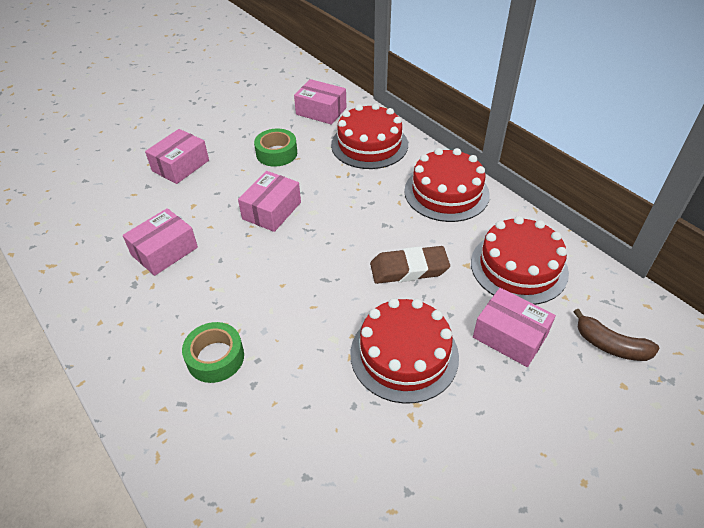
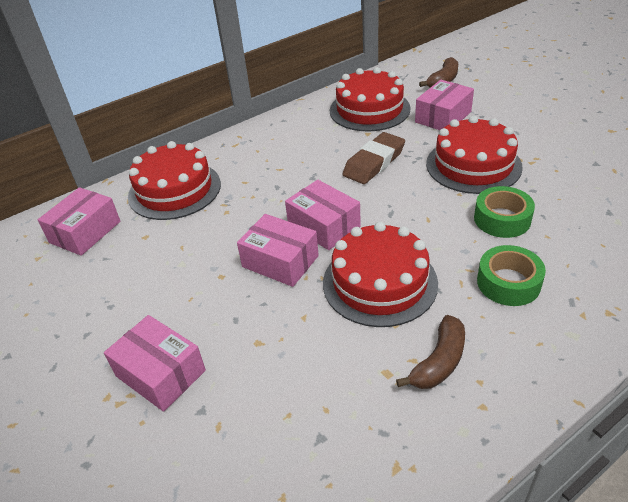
camera: 85 degrees left, 5 degrees down
(145, 300) = (439, 362): none -> brown banana
(164, 251) = (349, 358): pink box -> pink box (324, 226)
(276, 153) = (165, 267): green tape -> green tape (502, 219)
(409, 269) = (374, 162): brown eraser -> brown eraser turned 45 degrees clockwise
(446, 192) = (270, 141): red cake -> red cake (379, 282)

